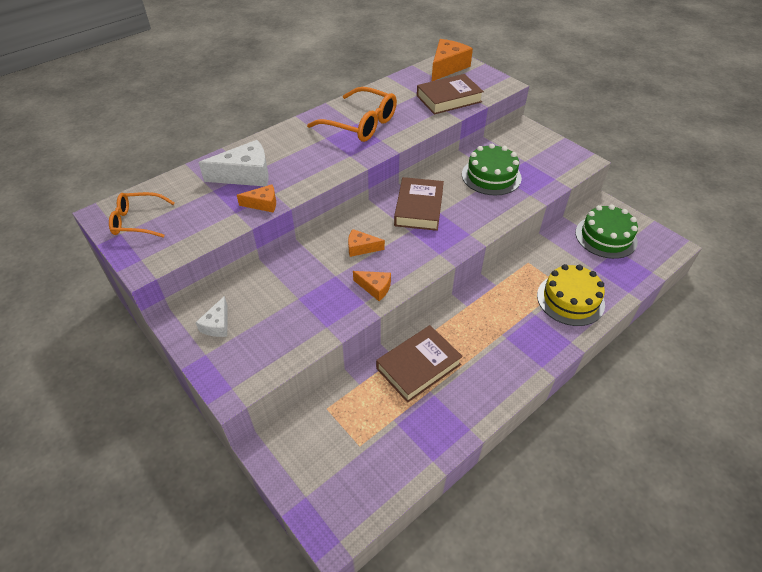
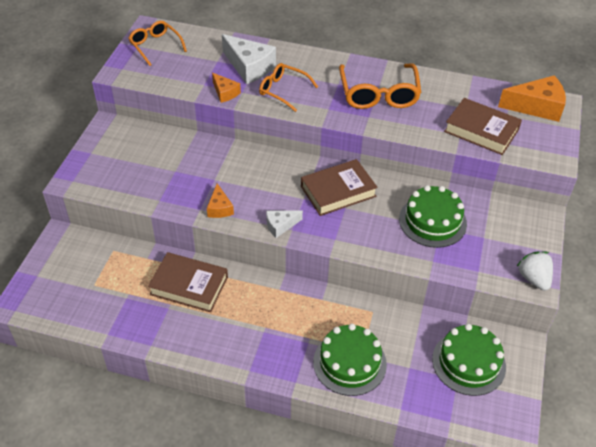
camera: 55 degrees right, 0 degrees up
(217, 324) = (119, 144): white cheese -> white cheese (280, 225)
(300, 169) = (283, 90): none -> orange glasses
(361, 248) = (257, 179): orange cheese -> none
(570, 299) = (349, 363): yellow cake -> green cake
(579, 158) = (533, 279): none -> white strawberry

